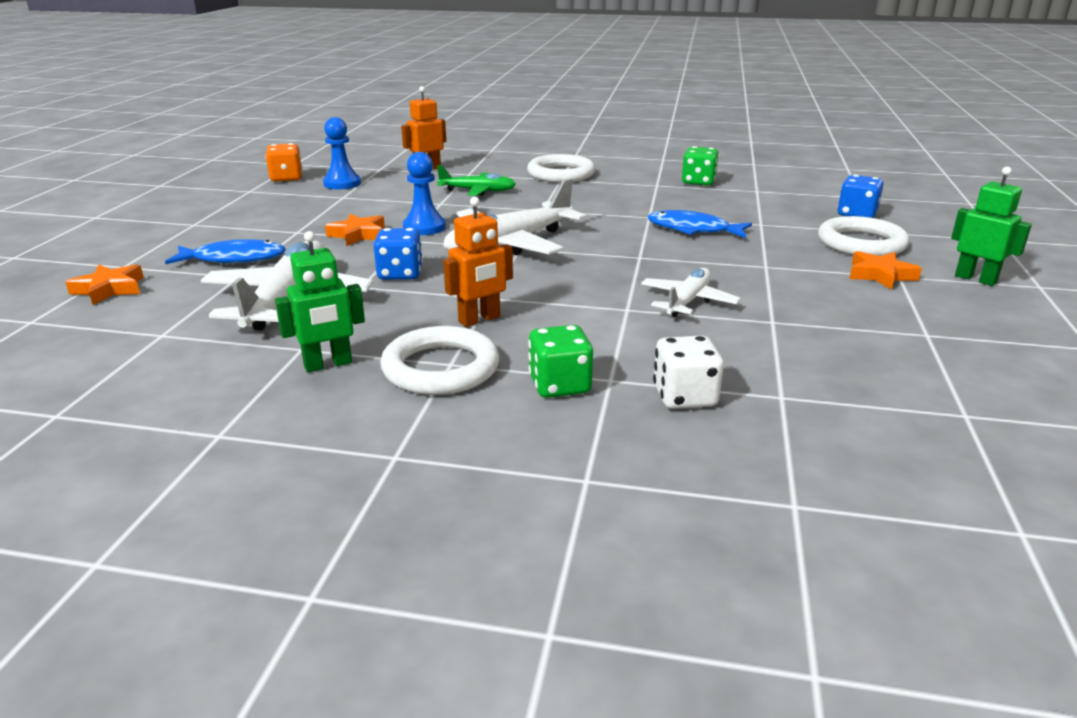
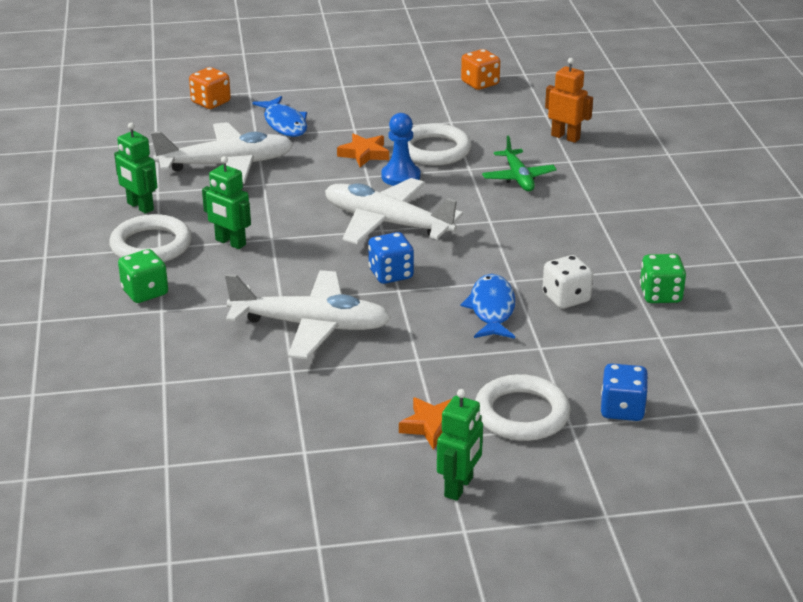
camera: 70 degrees right, 5 degrees up
(109, 289) = (211, 102): orange star -> orange dice
(342, 183) = (486, 111): blue pawn -> none
(400, 274) = (294, 192): blue dice -> blue dice (391, 274)
(479, 319) = (230, 242): orange robot -> green robot
(561, 174) = (614, 209): white ring -> white ring (434, 150)
(684, 397) = (147, 342): white dice -> white dice (566, 298)
(688, 301) = (311, 326): white plane -> white plane, size x1.72

